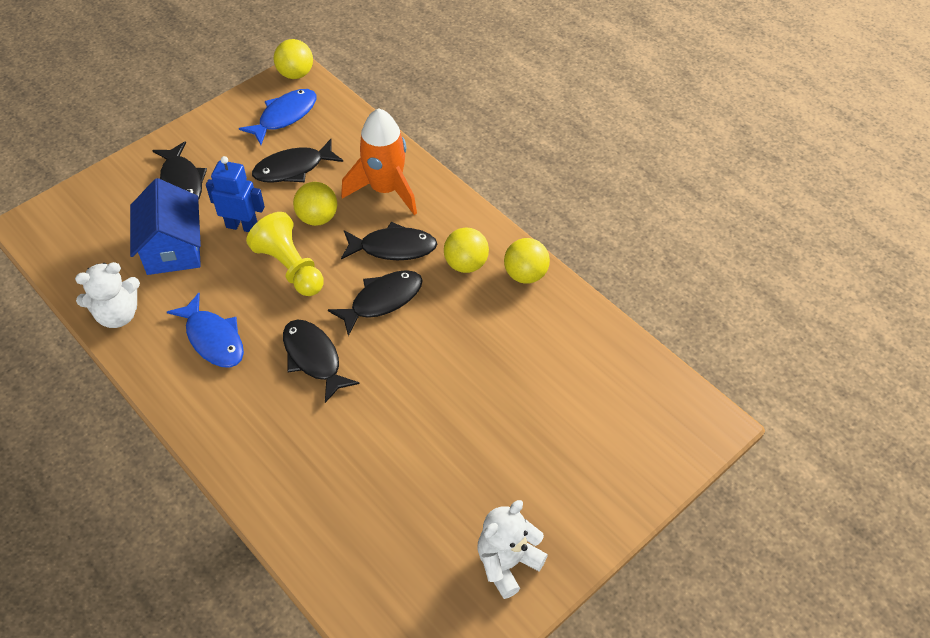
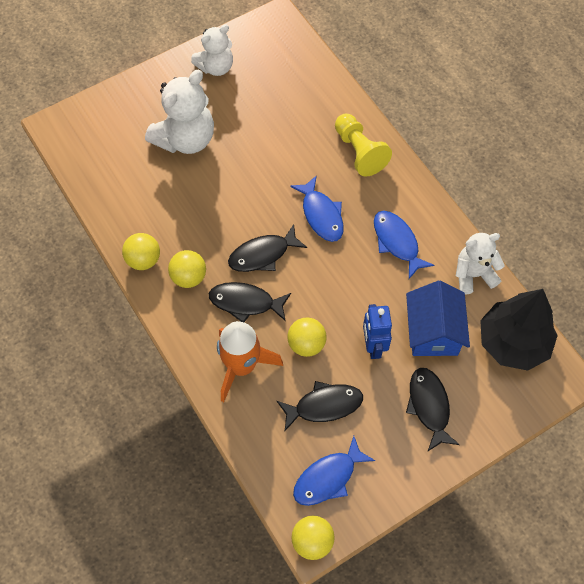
camera: 170 degrees left, 10 degrees up
(80, 250) = (513, 343): none -> black tree
(242, 226) = (373, 346): blue robot -> blue robot turned 60 degrees clockwise
(290, 267) = (334, 297): yellow pawn -> yellow pawn (359, 152)
(314, 358) = (321, 215): black fish -> blue fish
(520, 434) = (185, 139): none -> white teddy bear

